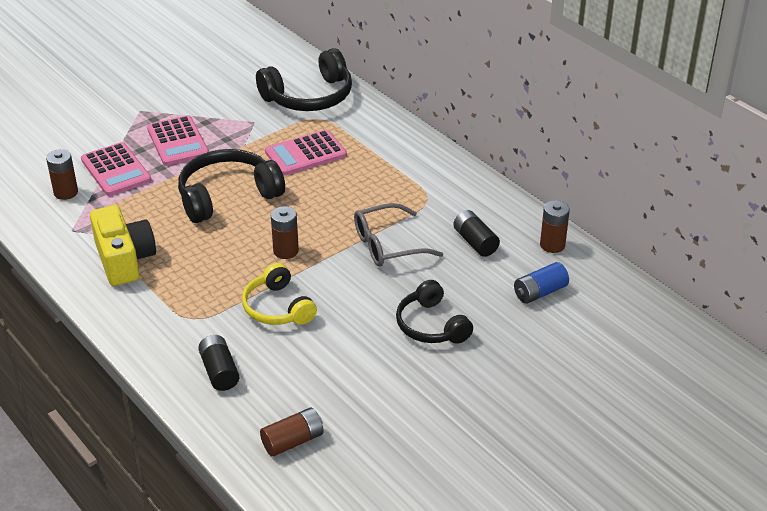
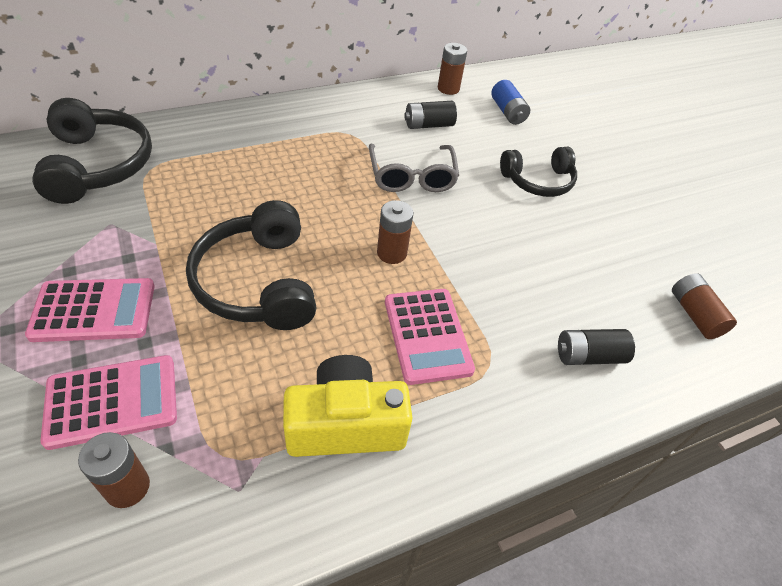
camera: 80 degrees left, 10 degrees up
(278, 308) = (489, 281): yellow headphones -> none
(305, 154) = (215, 195): pink calculator -> pink calculator (427, 335)

